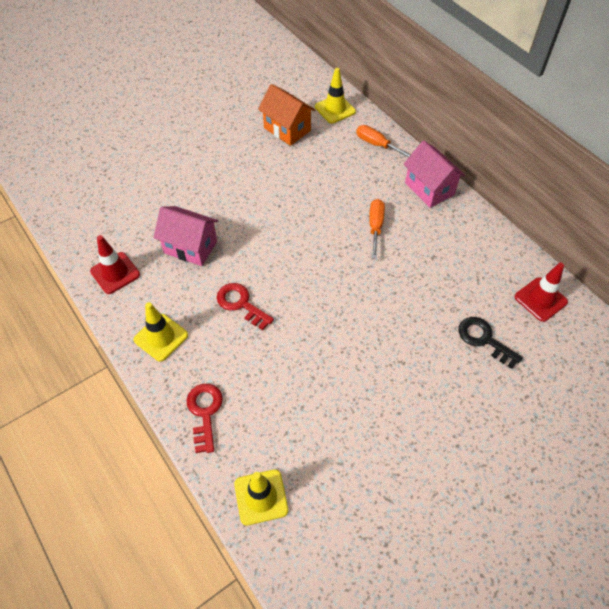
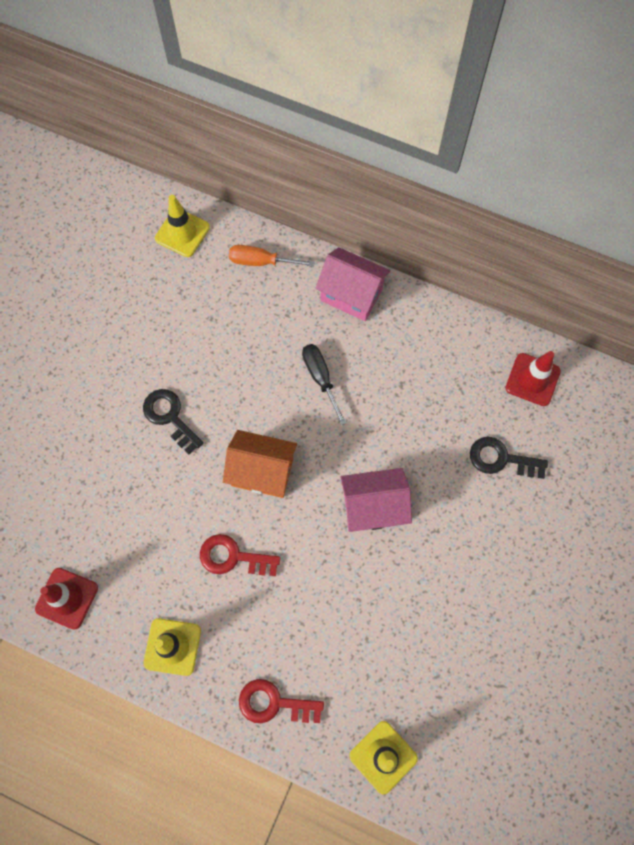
camera: 30 degrees left, 15 degrees up
(190, 247) = (131, 517): pink house -> pink house (373, 507)
(205, 412) = (274, 703): red key -> red key turned 45 degrees counterclockwise
(256, 203) = (170, 417): none -> black key
(287, 129) = (142, 292): orange house -> orange house (262, 471)
(375, 227) = (320, 378): orange screwdriver -> black screwdriver

